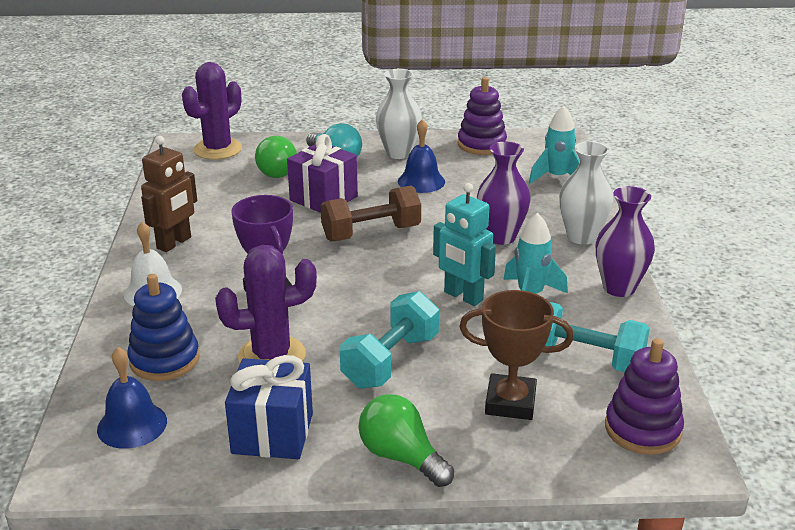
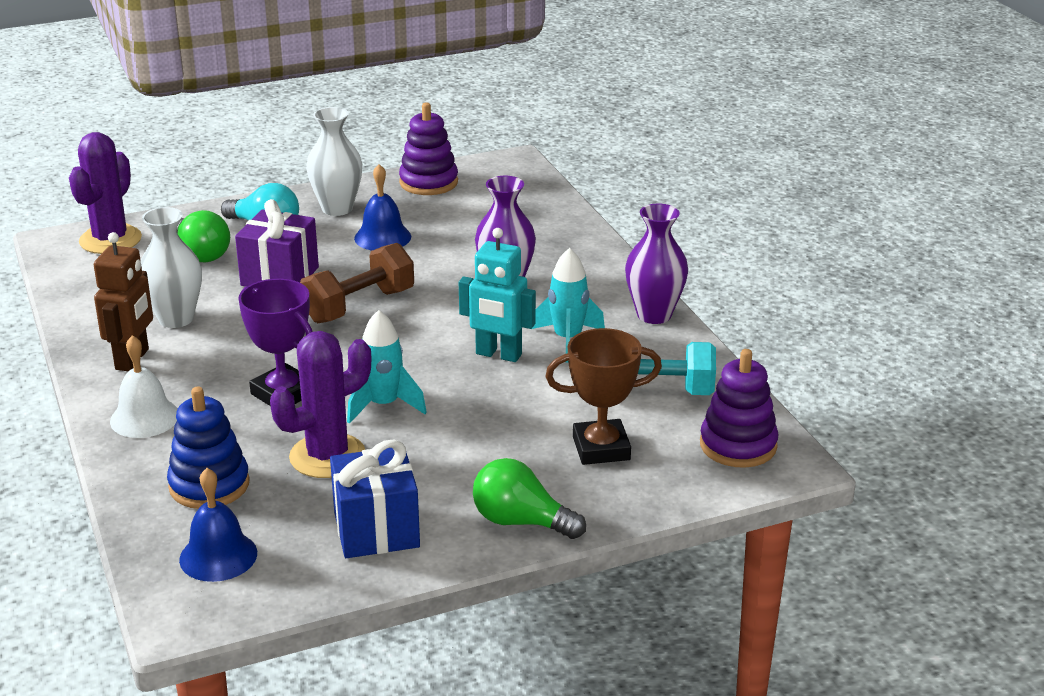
camera: 20 degrees left, 0 degrees up
(390, 361) = (458, 434): turquoise dumbbell -> none
(556, 177) = (532, 207): turquoise rocket -> turquoise rocket (384, 405)
(581, 237) = (591, 268): white vase -> white vase (176, 319)

